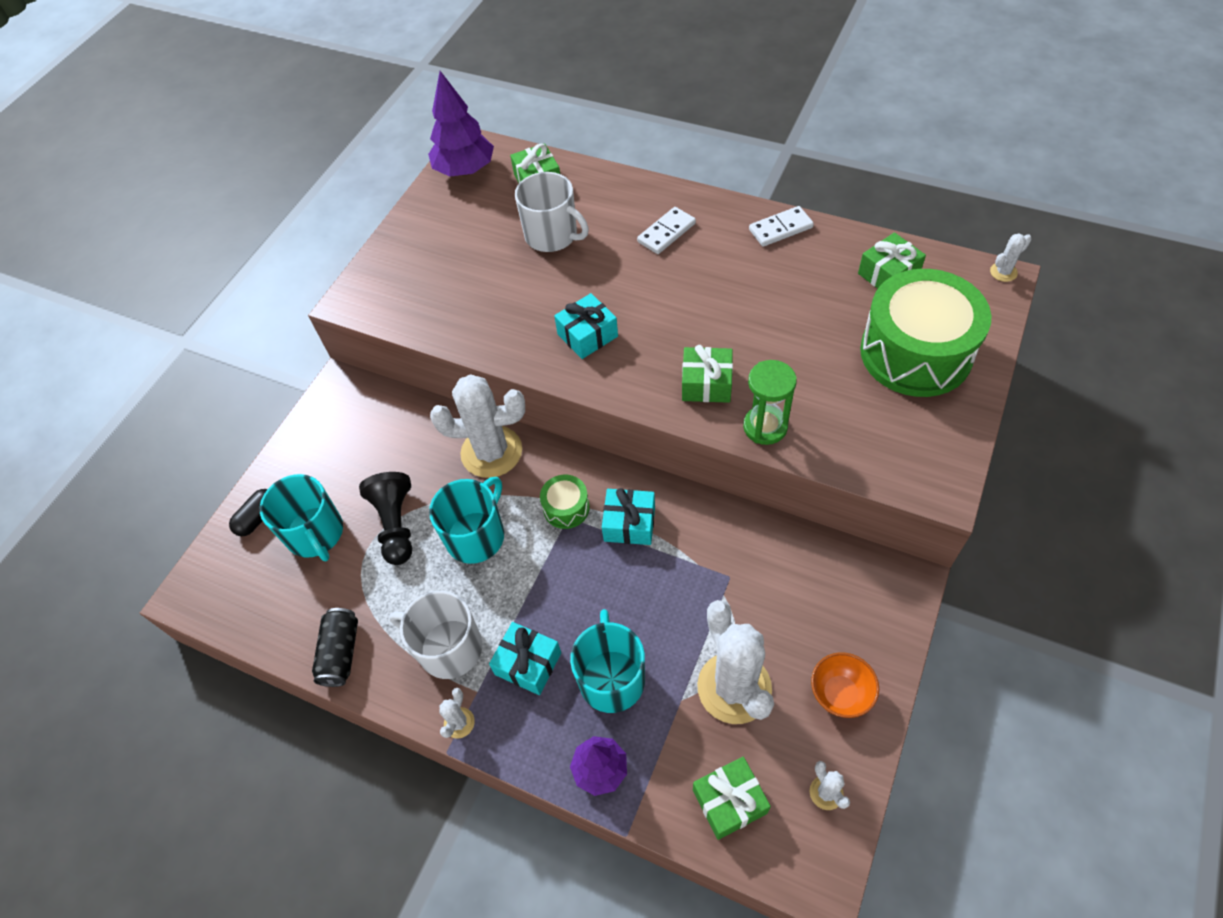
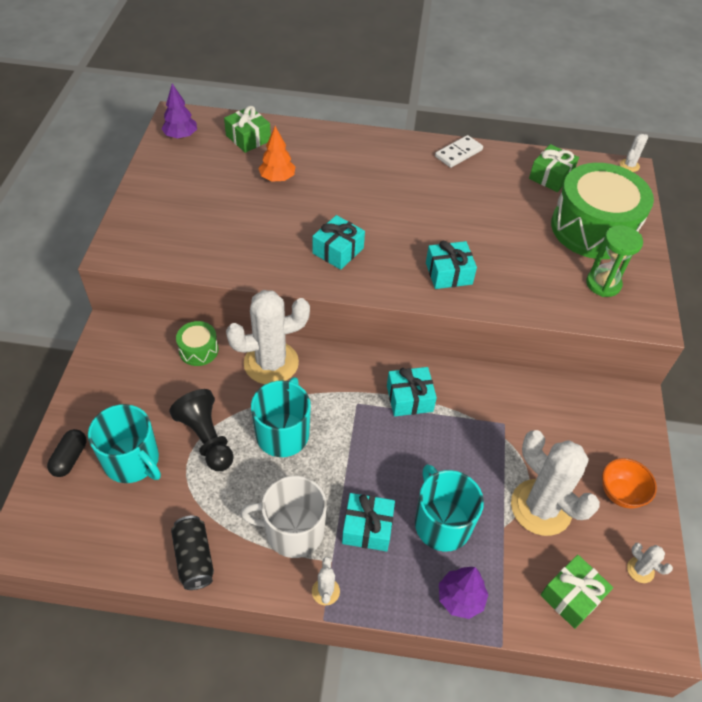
camera: 25 degrees left, 5 degrees down
(465, 170) = (181, 136): purple tree -> purple tree, size x0.62
(552, 235) = (277, 178): white mug -> orange tree
(566, 508) = (352, 396): green drum -> green drum (198, 350)
(666, 232) = (371, 166): white domino -> none
(706, 384) = (448, 273): green gift -> turquoise gift
(765, 427) = (506, 298): green hourglass -> green hourglass (603, 284)

